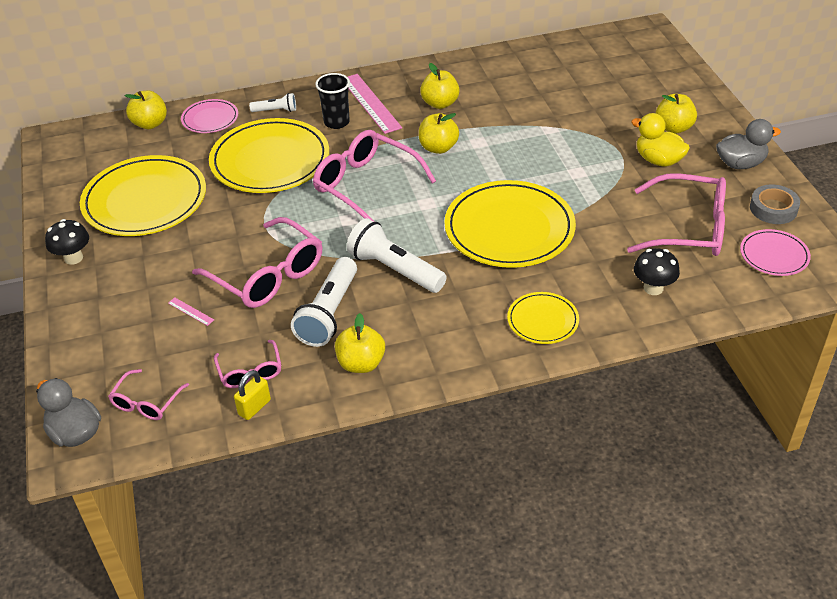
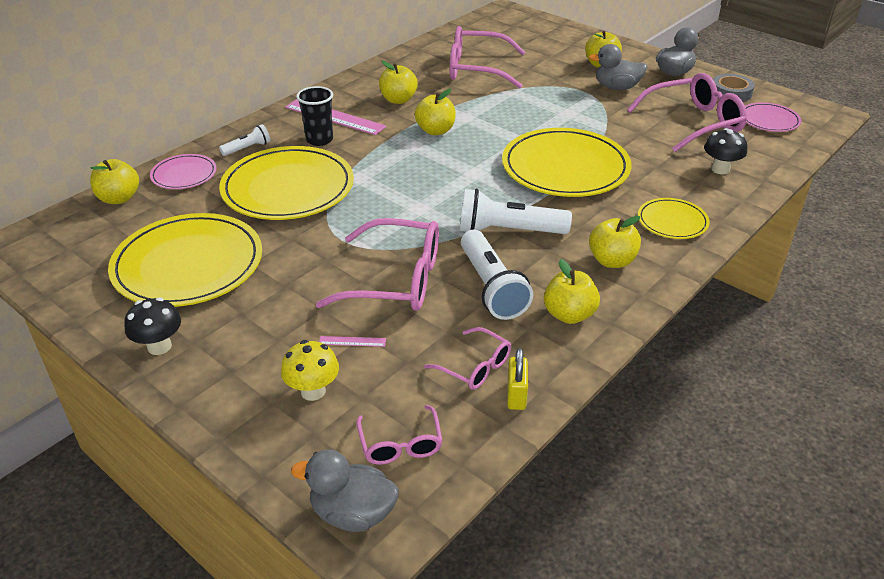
camera: 35 degrees left, 5 degrees down
(131, 337) = (313, 391): none -> yellow mushroom
(365, 185) = (404, 177): pink glasses -> pink glasses (476, 69)
(447, 333) = (612, 261): none -> yellow apple
(658, 160) = (617, 87): yellow duck -> grey duck

